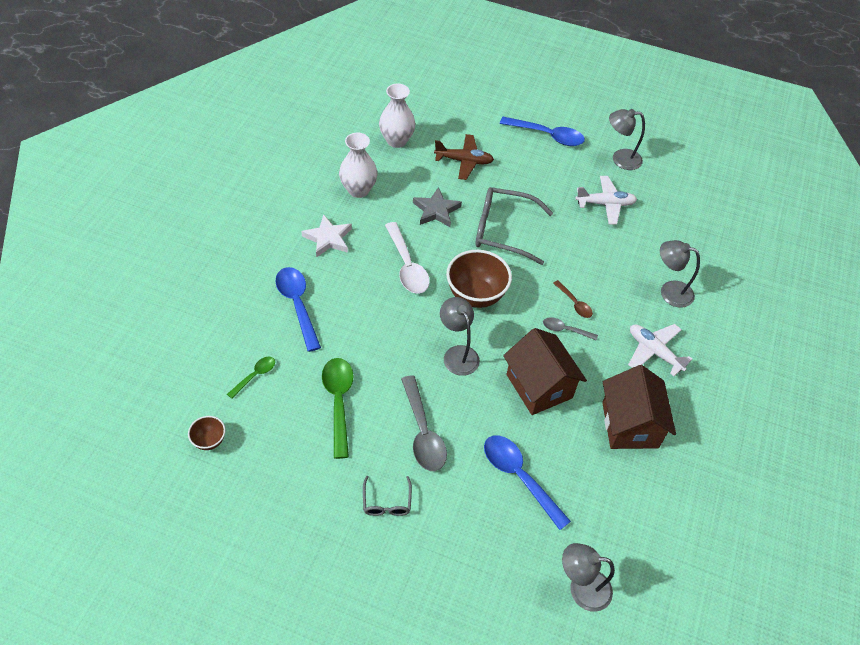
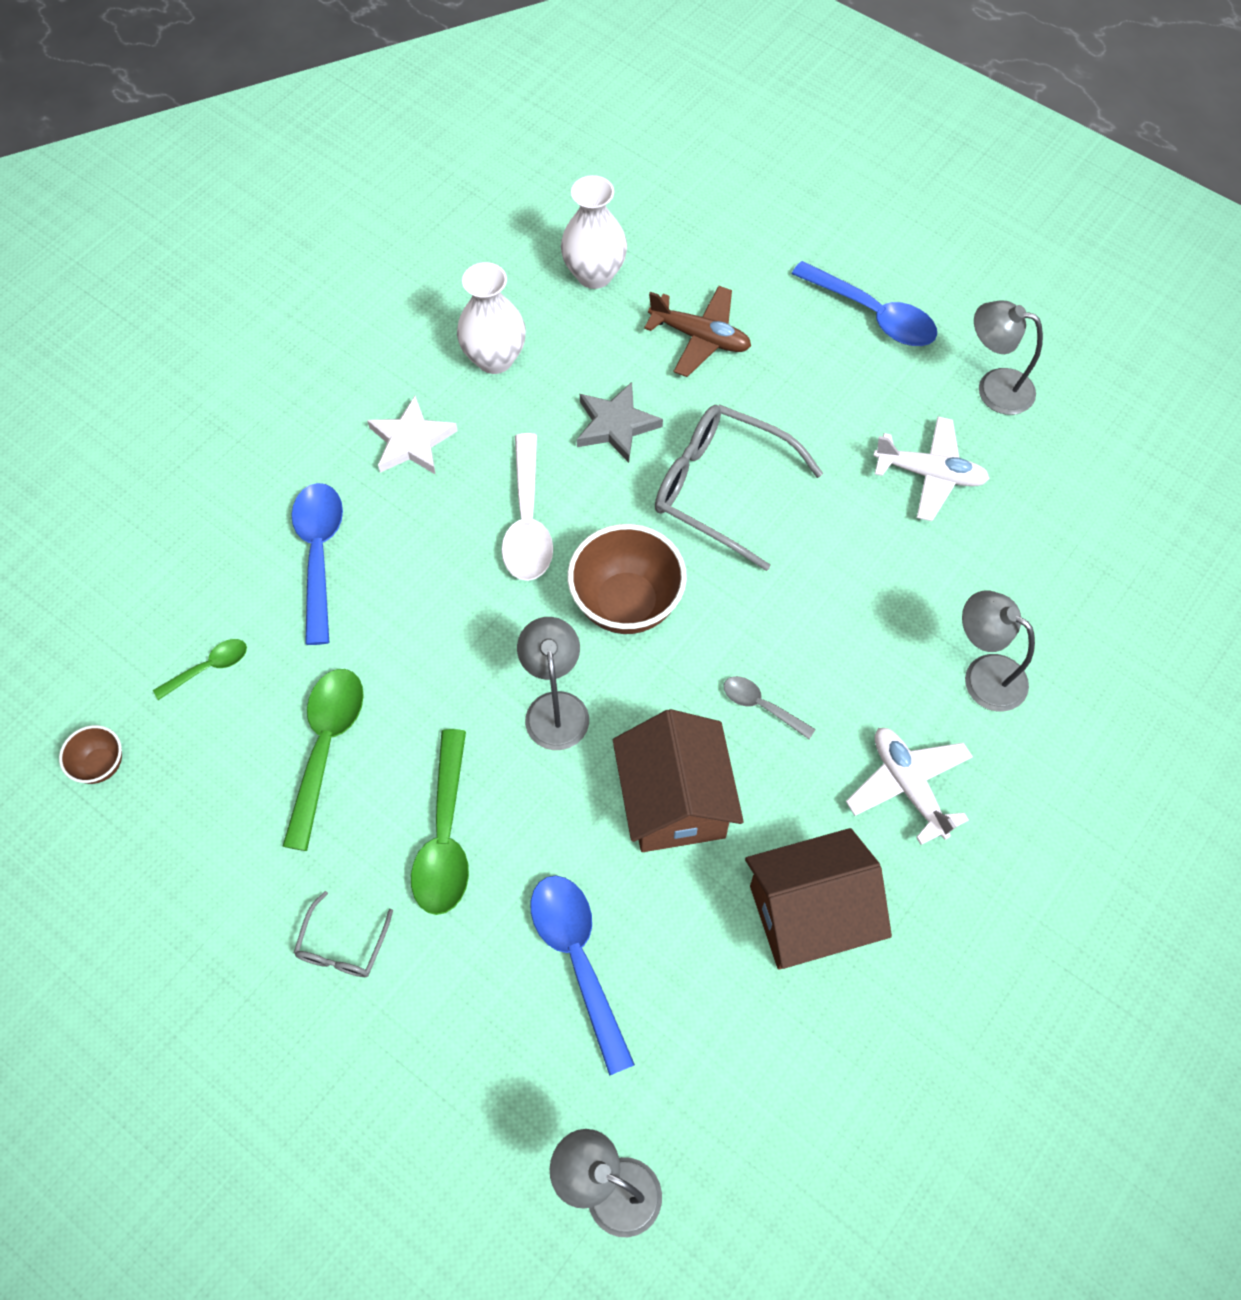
camera: 20 degrees right, 10 degrees up
(423, 432) = (445, 836): grey spoon -> green spoon
(574, 303) = (797, 658): brown spoon -> none
(630, 425) = (809, 914): brown house -> brown house turned 60 degrees clockwise

